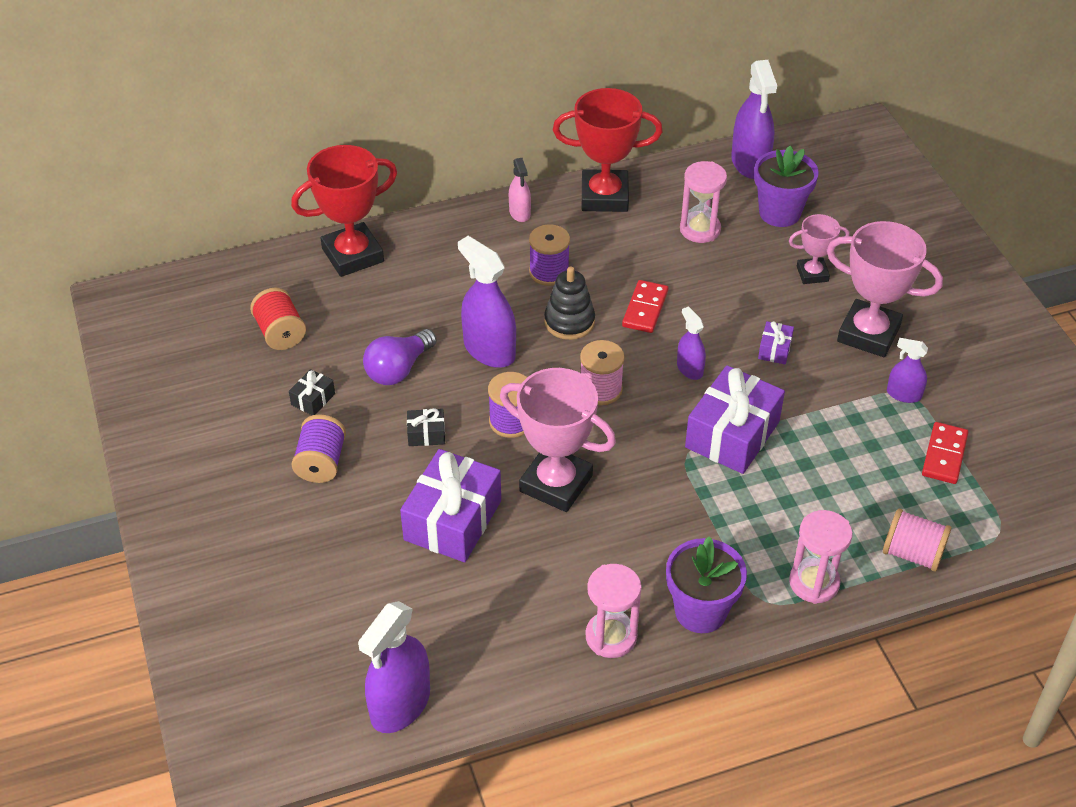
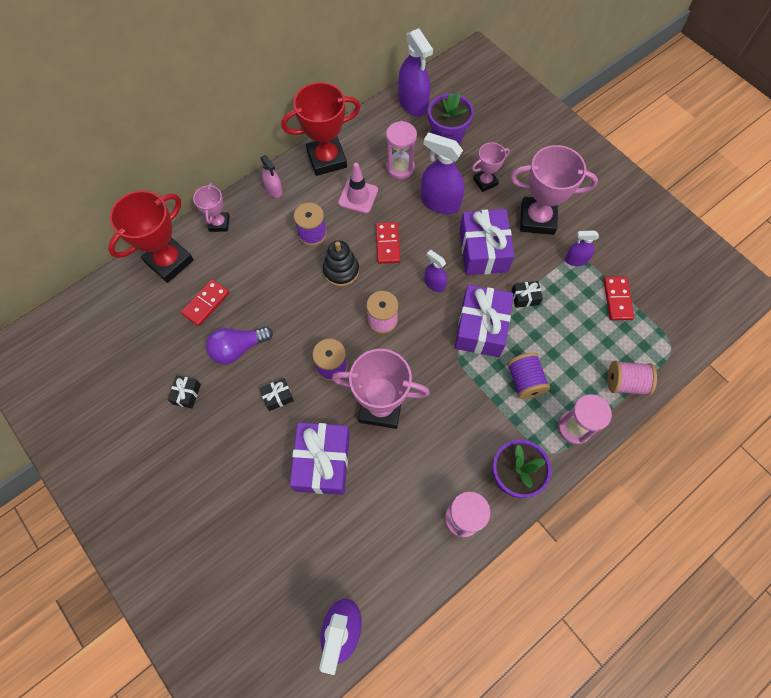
camera: 20 degrees left, 20 degrees up
(280, 333) = (141, 345): red spool -> none
(321, 463) = (213, 446): purple spool -> purple spool (524, 381)
(379, 311) = (206, 303): none -> red domino
(398, 369) = (238, 348): purple light bulb -> purple light bulb turned 45 degrees clockwise
(433, 231) = (219, 223): none -> pink trophy
(489, 350) = (295, 311): purple spray bottle -> purple spray bottle (440, 202)
(628, 247) = (358, 196): none -> pink traffic cone
(774, 349) = (483, 250): purple gift -> purple gift, size x2.23
(810, 417) = (525, 297): none -> black gift

